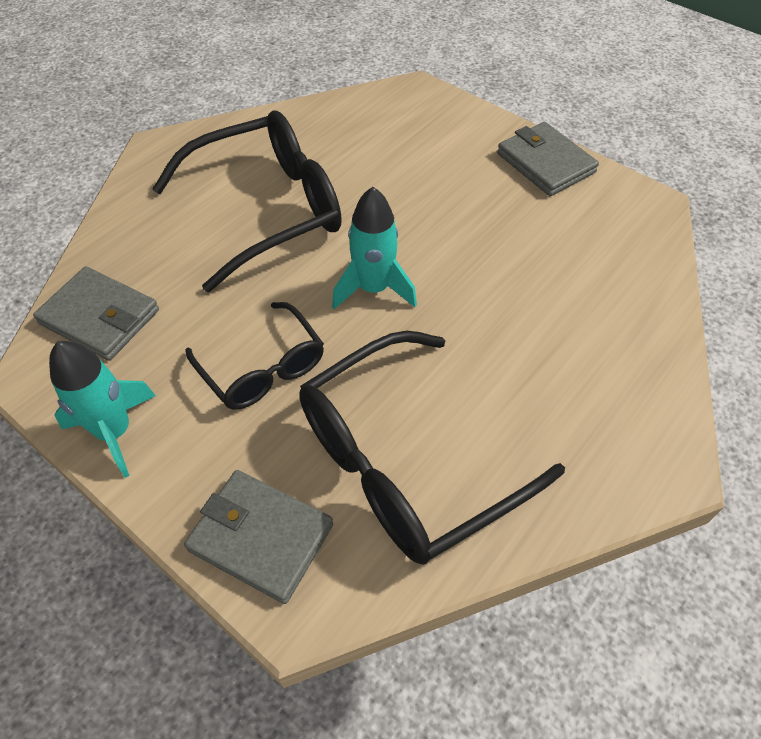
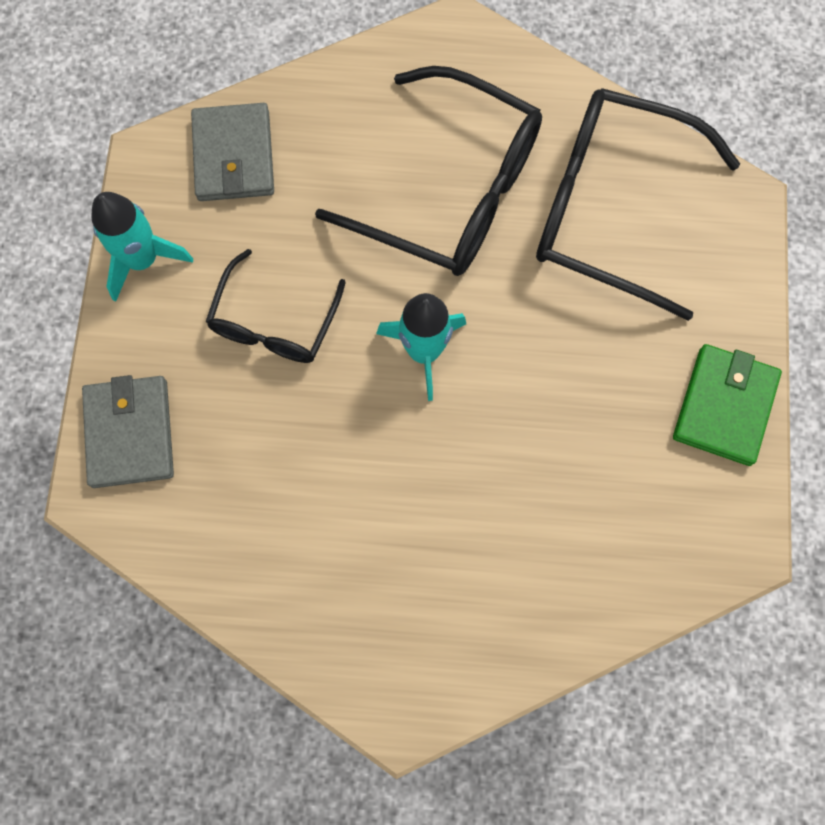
camera: 55 degrees right, 20 degrees up
(406, 462) = (263, 496): black glasses -> black glasses (610, 208)
(545, 163) = (724, 406): grey wallet -> green wallet

